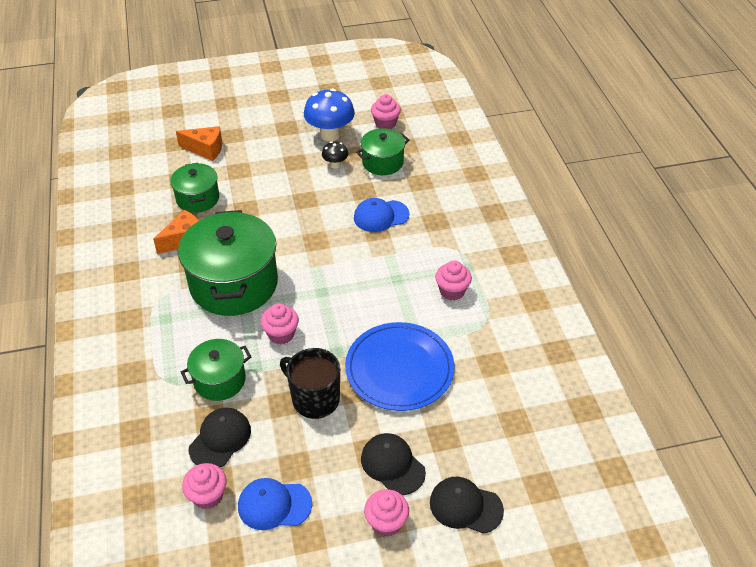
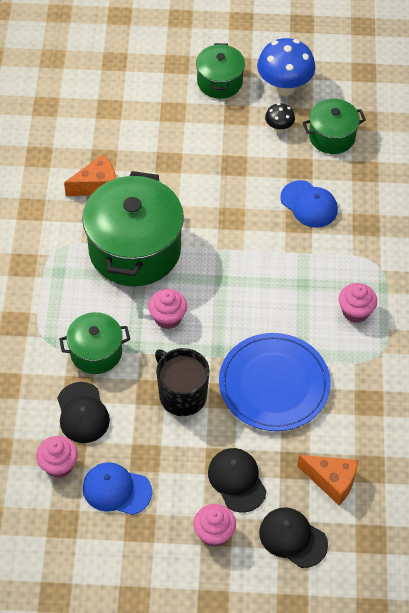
camera: 15 degrees right, 10 degrees up
(198, 198) = (121, 138): green pot -> green pot (219, 82)
(205, 149) = (144, 76): orange cheese -> orange cheese (331, 481)
(220, 439) = (82, 413): black cap -> black cap turned 120 degrees clockwise
(381, 216) = (309, 204): blue cap -> blue cap turned 135 degrees counterclockwise
(385, 124) = (351, 85): pink cupcake -> none

